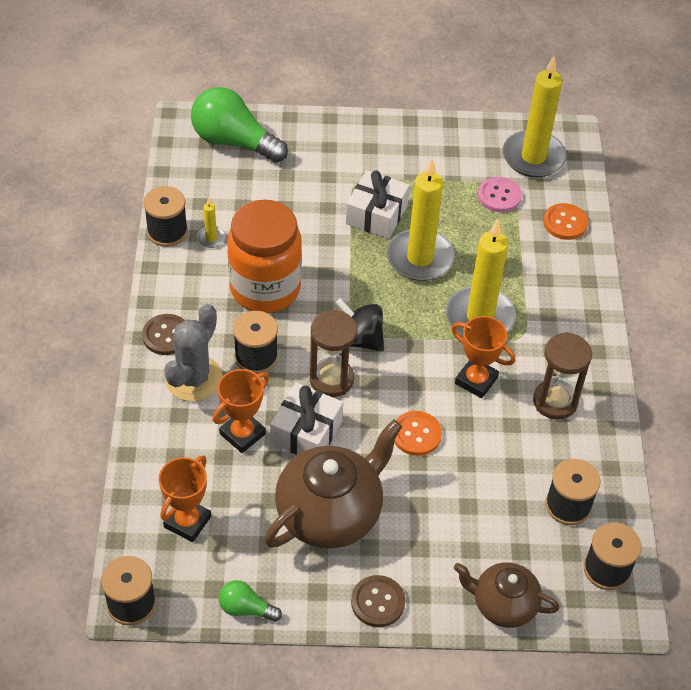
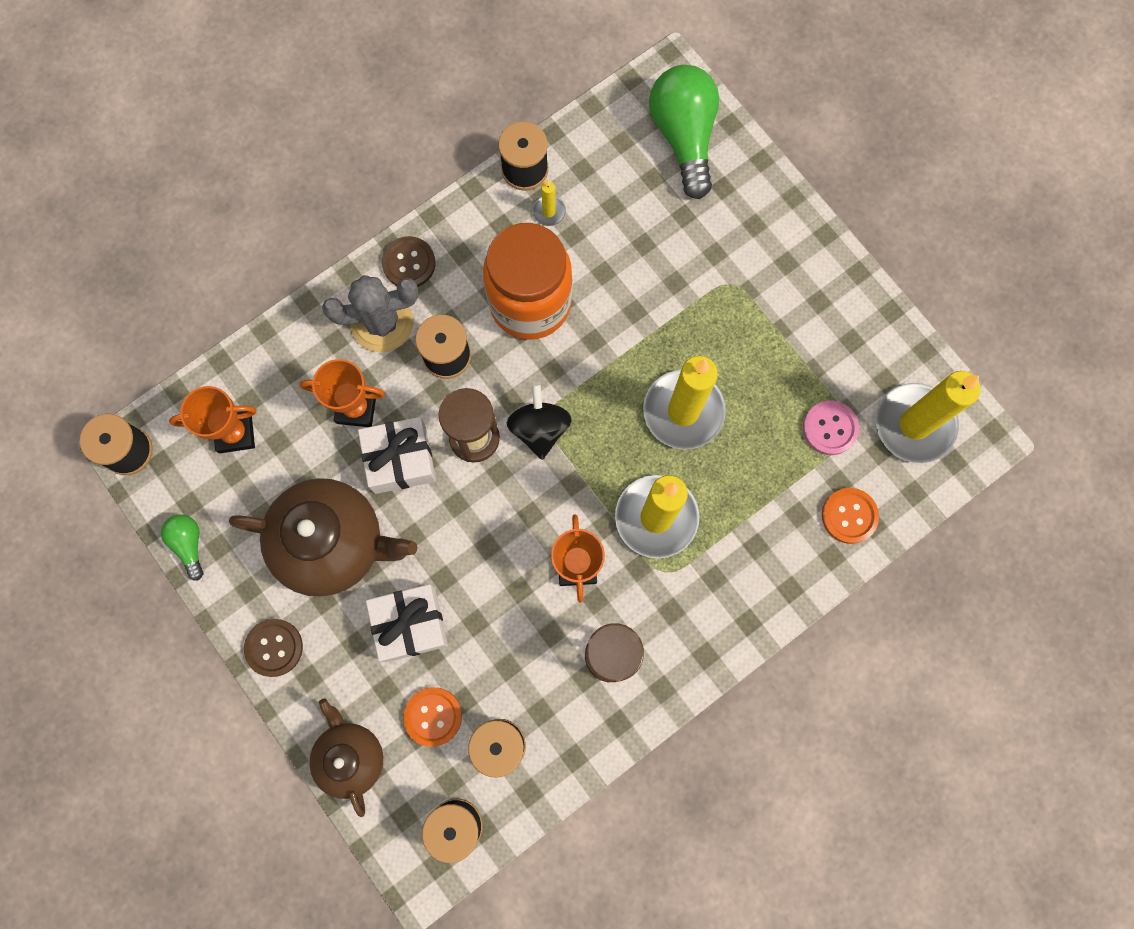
camera: 55 degrees right, 25 degrees up
(376, 214) = (704, 332): white gift -> white gift (410, 624)
(416, 434) = (472, 556): orange button -> orange button (433, 716)

